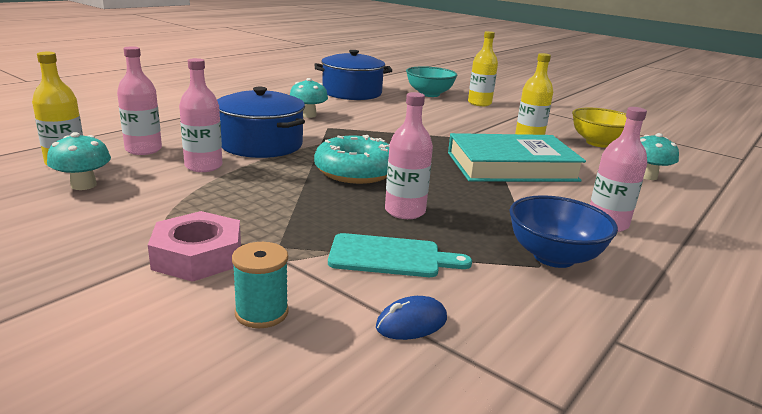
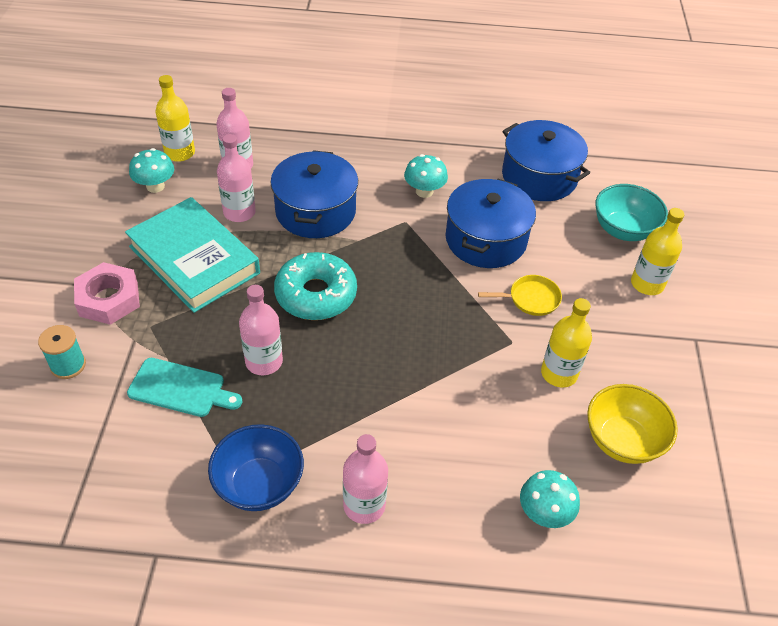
camera: 55 degrees right, 25 degrees up
(384, 117) = (485, 239): none -> blue pot
(390, 257) = (180, 389): turquoise cutting board -> turquoise cutting board turned 45 degrees counterclockwise
(411, 323) = (103, 438): blue mouse -> none
(455, 125) = (531, 299): none -> yellow pan
(511, 166) = (445, 390): turquoise book -> turquoise book (194, 260)

